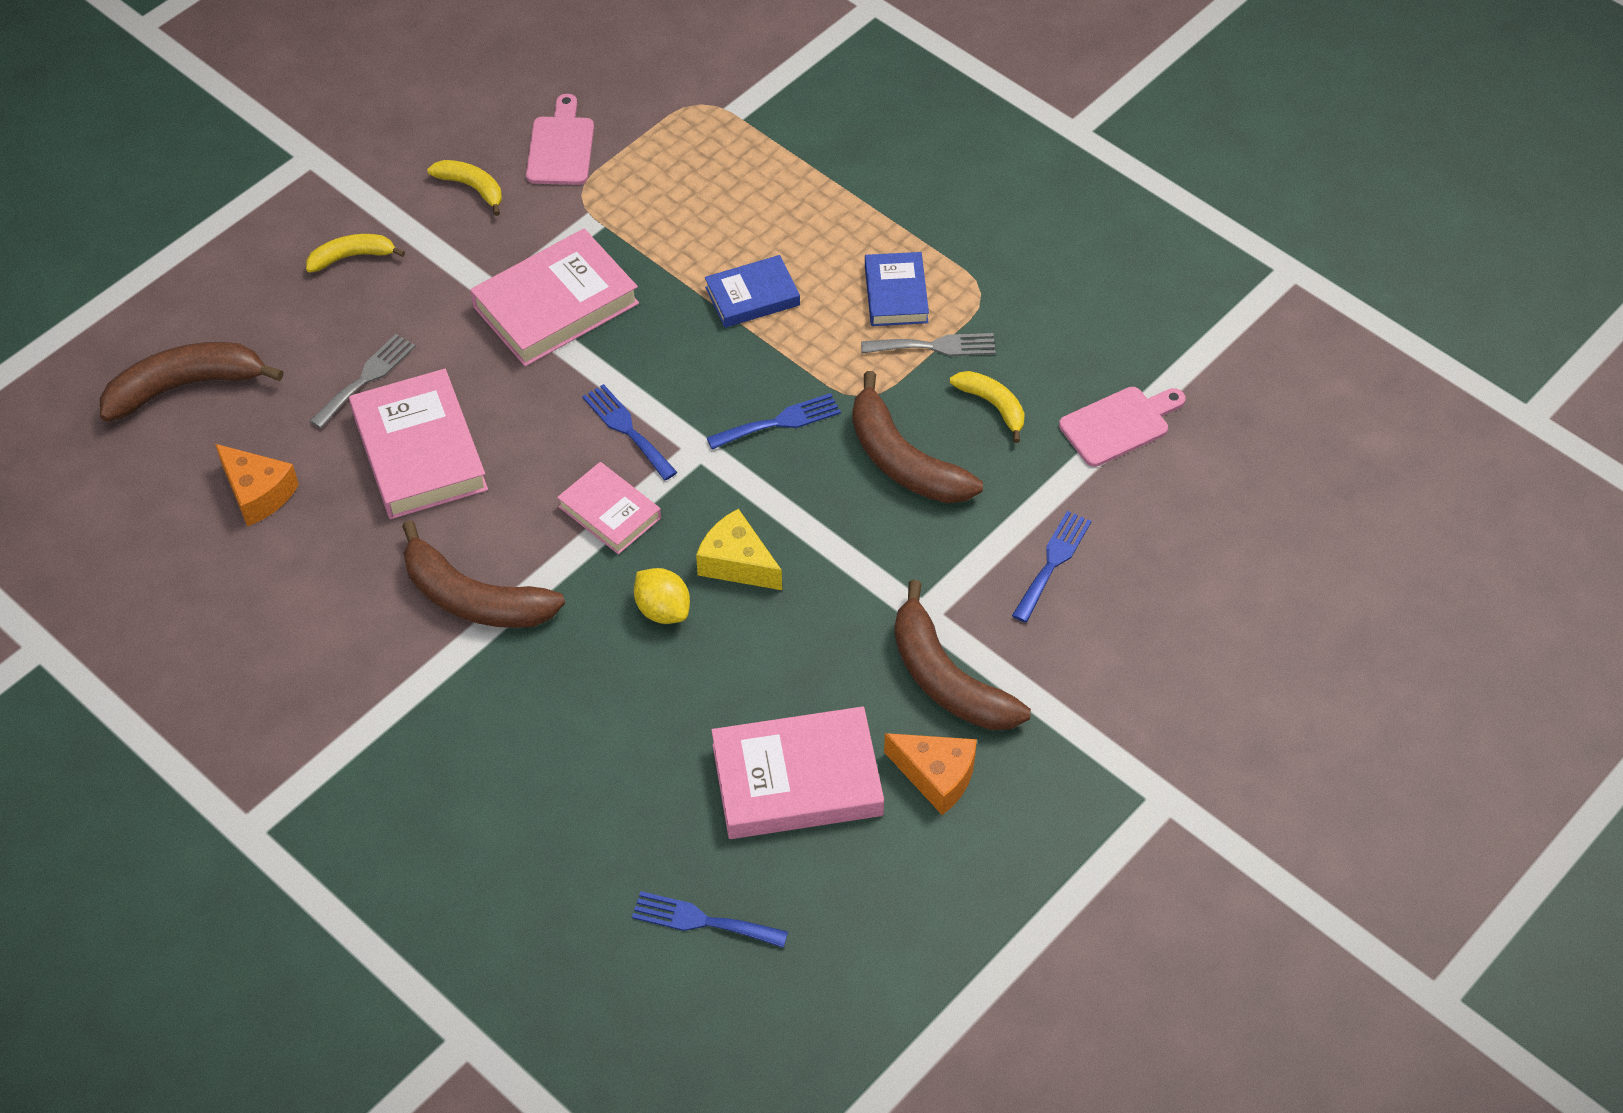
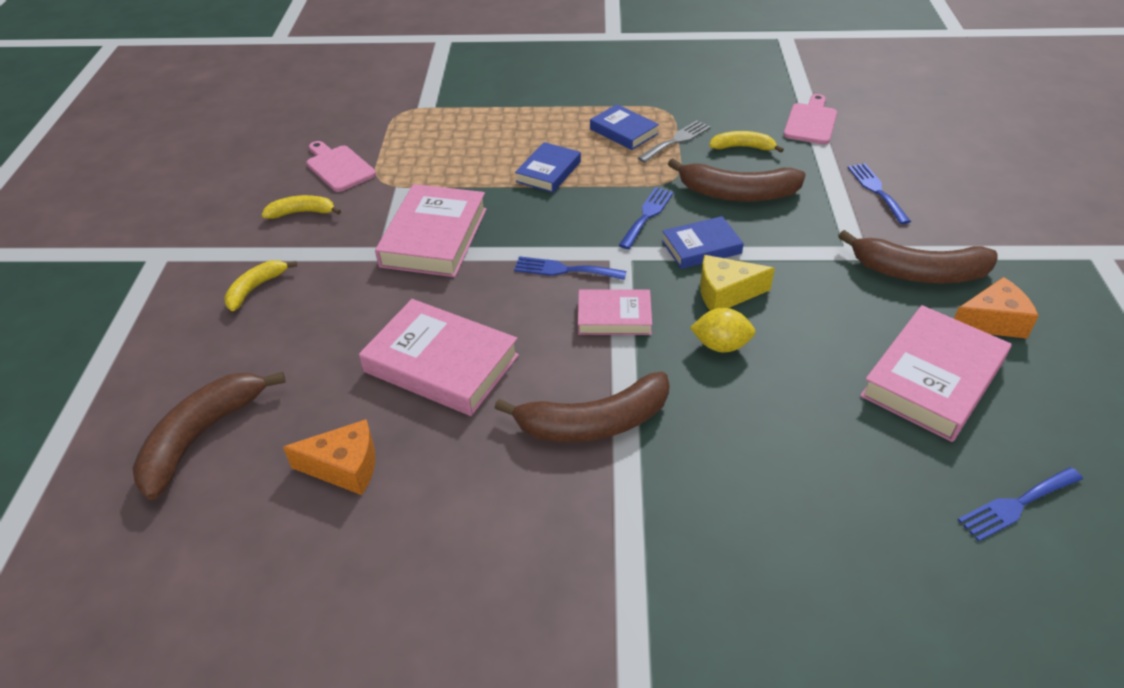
camera: 40 degrees left, 10 degrees down
(366, 378) = (348, 346): grey fork -> none
(782, 497) = (701, 247): none -> blue book

